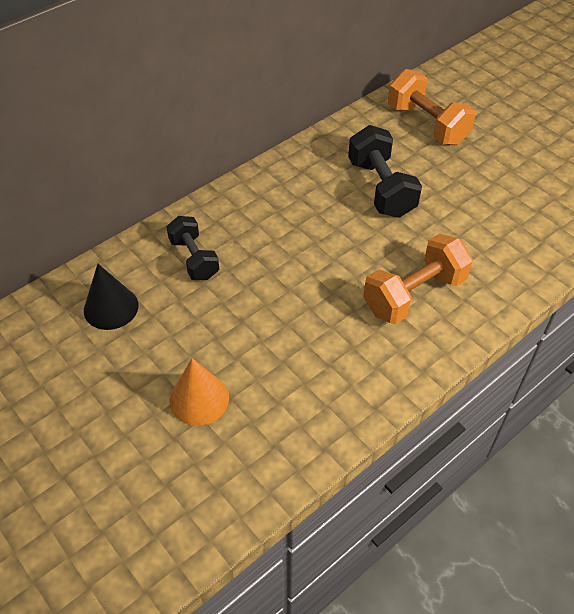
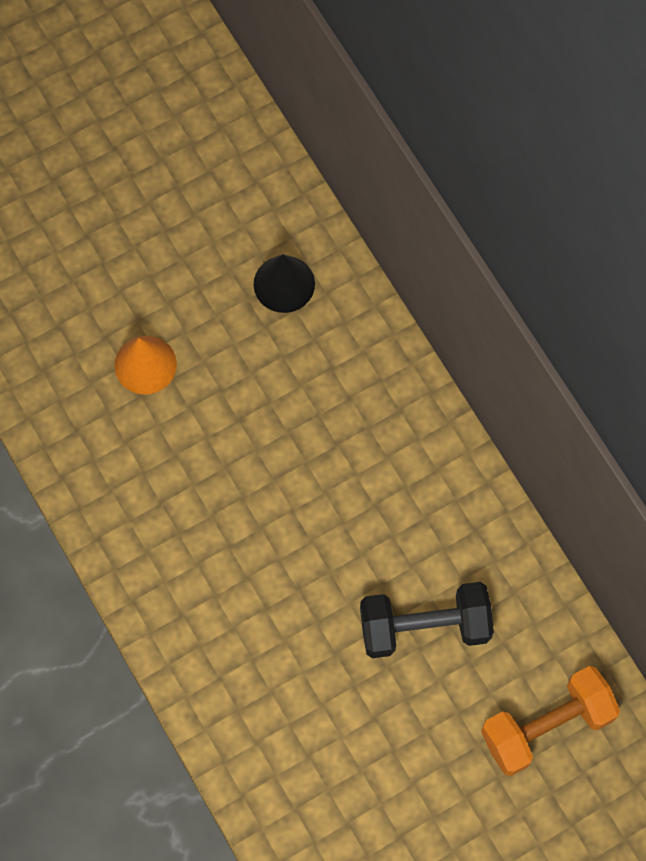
camera: 100 degrees right, 20 degrees up
(194, 259) = (341, 378): black dumbbell -> none
(414, 294) = (238, 620): orange dumbbell -> none

